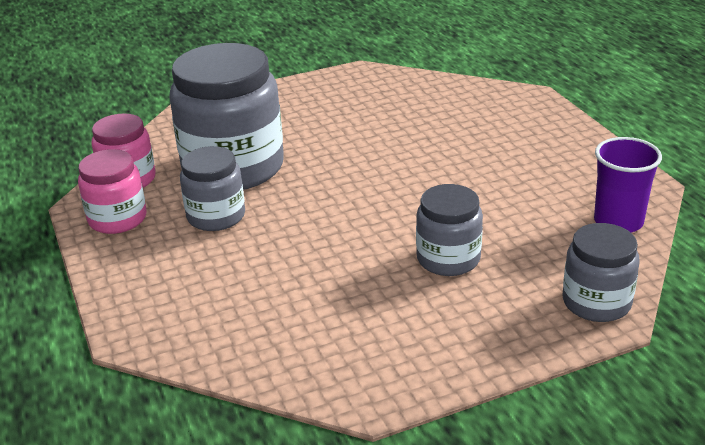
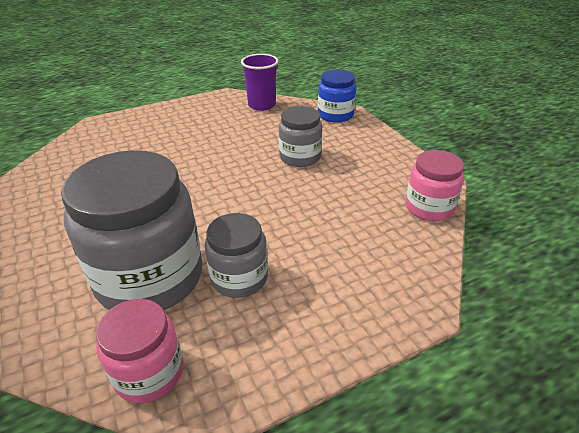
camera: 95 degrees left, 5 degrees up
(117, 219) = (236, 363): pink jar -> pink jar (429, 207)
(596, 302) = (335, 115): grey jar -> blue jar

